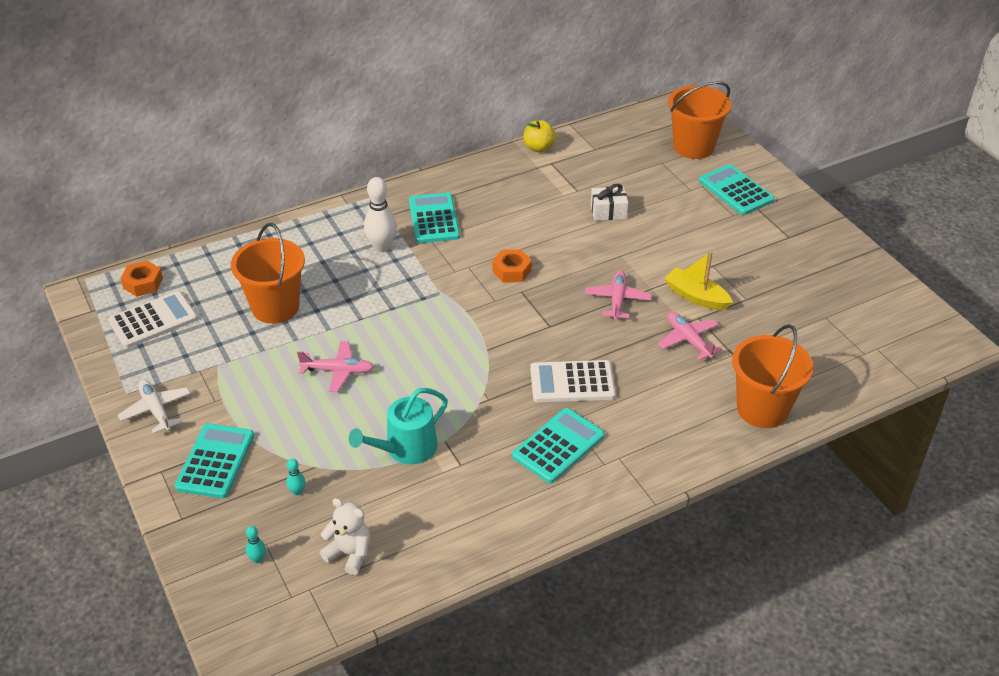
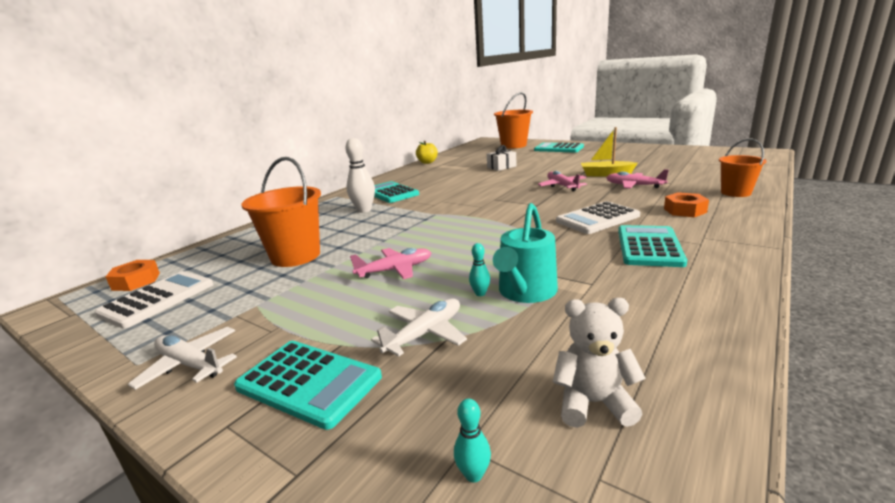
camera: 25 degrees left, 20 degrees down
(215, 461) = (309, 382): turquoise calculator -> turquoise calculator turned 135 degrees clockwise
(297, 492) = (449, 369): turquoise bowling pin -> turquoise bowling pin (480, 293)
(306, 455) = (425, 334): none -> white plane
(512, 271) = (474, 195): orange nut -> orange nut (684, 210)
(762, 409) = (735, 193): orange bucket -> orange bucket, size x0.62

